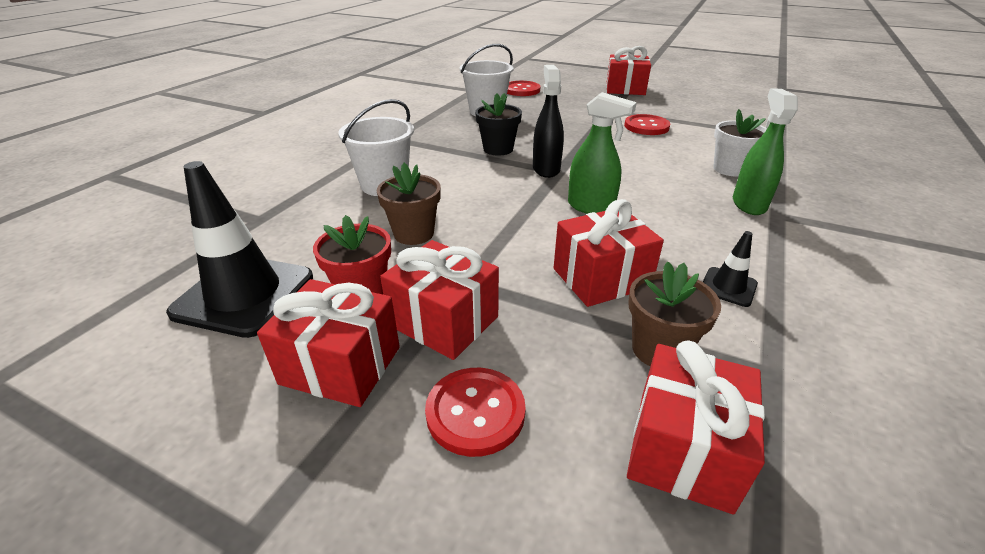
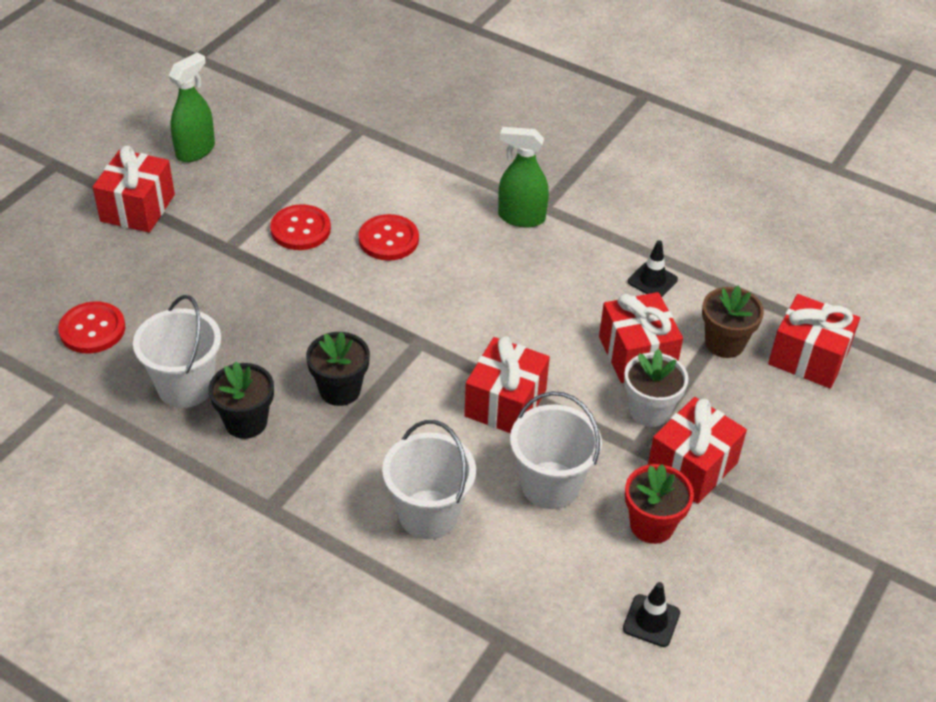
camera: 85 degrees left, 10 degrees up
(244, 295) = (651, 621): black traffic cone -> black traffic cone, size x0.47
(340, 365) = (744, 534): red gift -> red gift (505, 403)
(414, 234) = (550, 485): brown flower pot -> white bucket
(462, 127) = (246, 422): none -> black flower pot
(475, 412) = (786, 454): red button -> red button (388, 239)
(546, 169) = (411, 352): black spray bottle -> none
(591, 207) = (511, 333): green spray bottle -> green spray bottle (195, 150)
(730, 169) = (442, 201): white flower pot -> white flower pot (649, 411)

